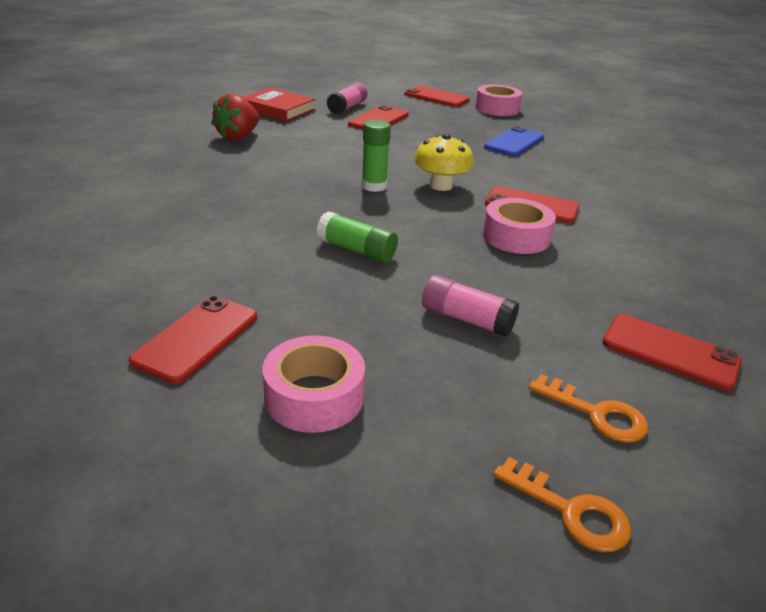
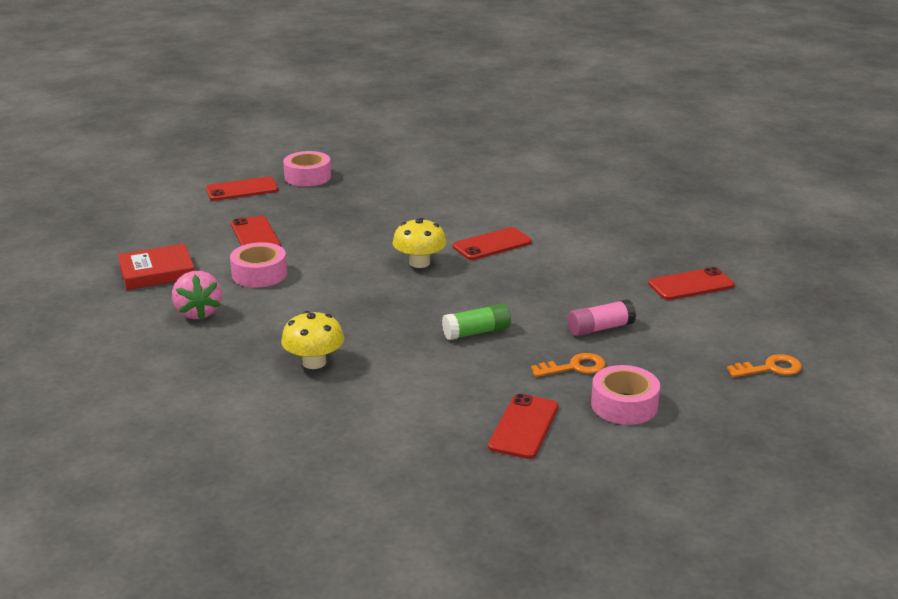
camera: 50 degrees left, 5 degrees down
(196, 338) = (524, 426): red phone -> red phone turned 45 degrees clockwise
(212, 196) = (314, 362): none -> yellow mushroom
(238, 136) = (198, 312): red strawberry -> pink strawberry
(347, 107) = (203, 238): pink glue stick -> none
(374, 186) = (386, 288): green glue stick -> none
(514, 142) = (384, 202): blue phone -> none
(516, 237) = (526, 270): pink tape -> pink tape (259, 274)
(596, 414) = (716, 330): orange key -> orange key (574, 367)

